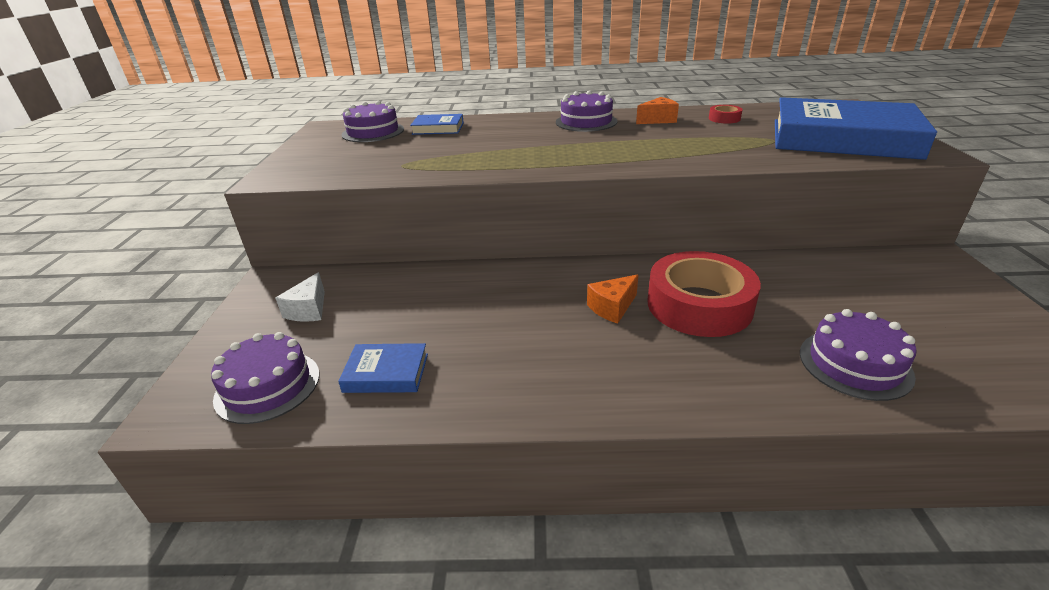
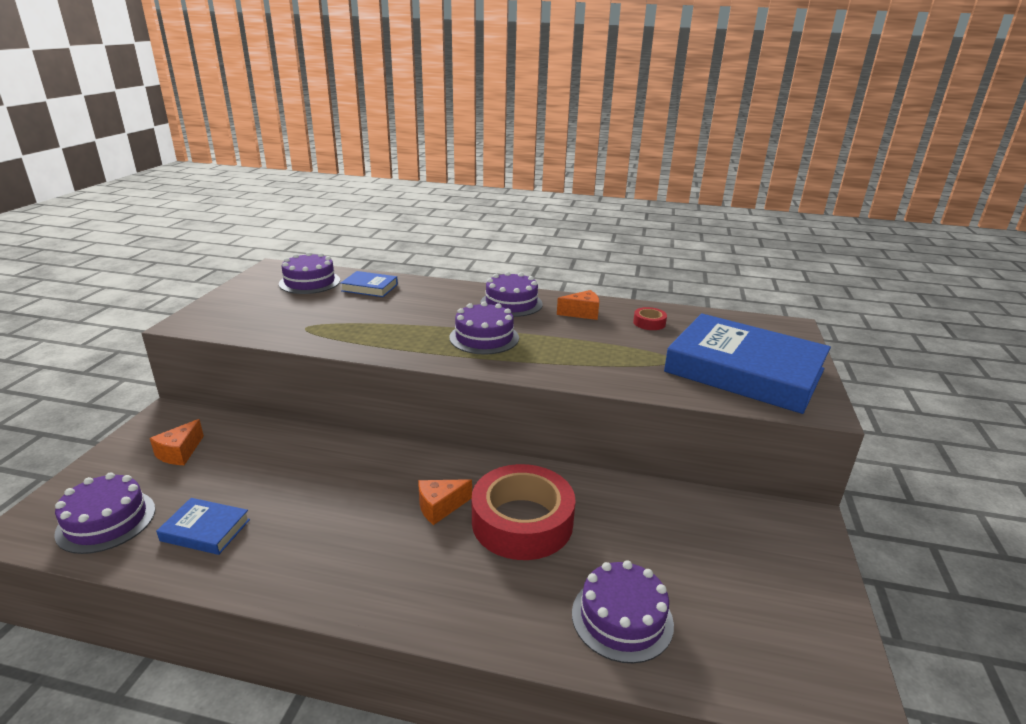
camera: 10 degrees right, 5 degrees down
(309, 310) = (180, 453): white cheese -> orange cheese
(587, 148) = (484, 337): none -> purple cake

